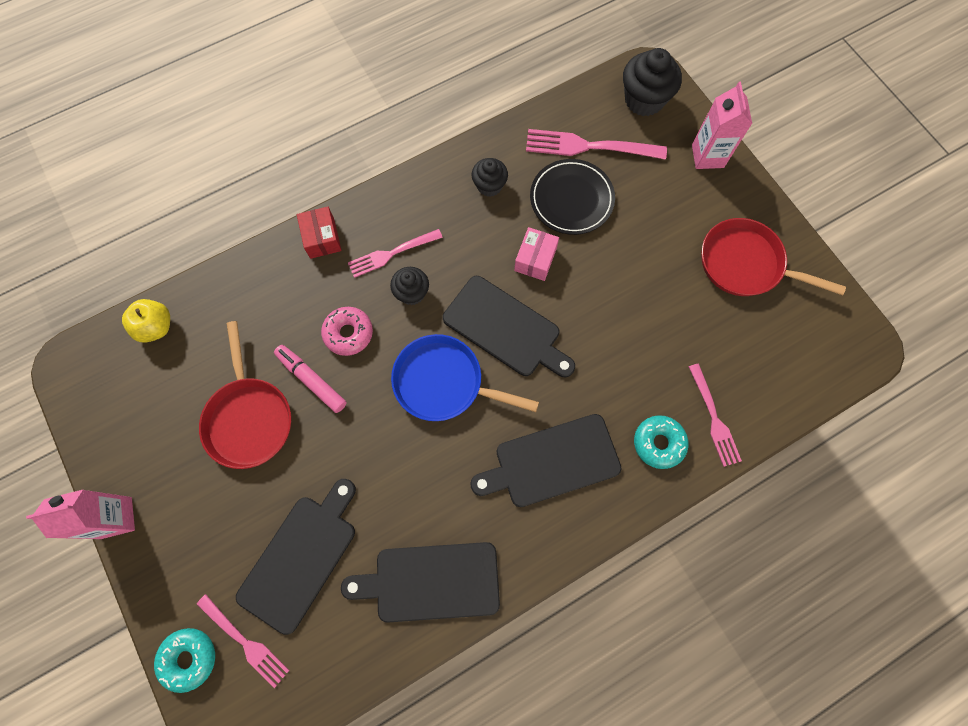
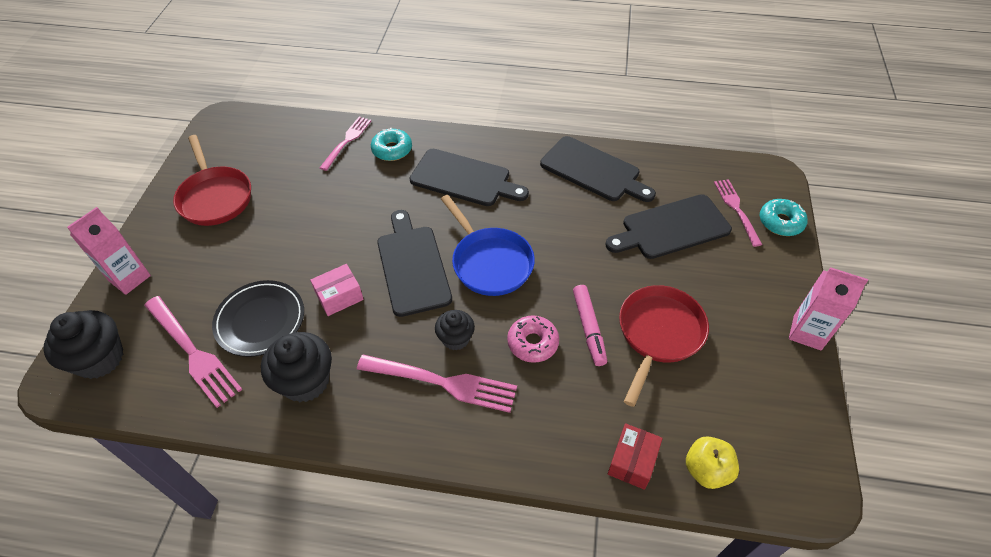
camera: 140 degrees left, 20 degrees down
(322, 238) = (491, 444): red box -> red box (632, 461)
(392, 253) = (442, 383): pink fork -> pink fork, size x1.51
(489, 186) = (305, 381): black cupcake -> black cupcake, size x1.65

